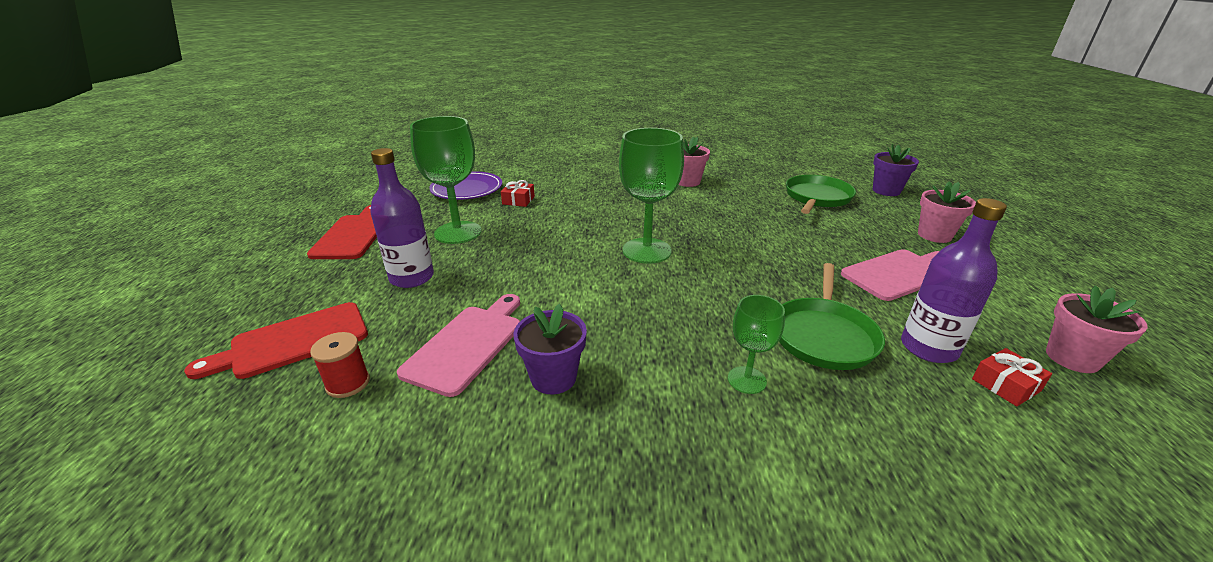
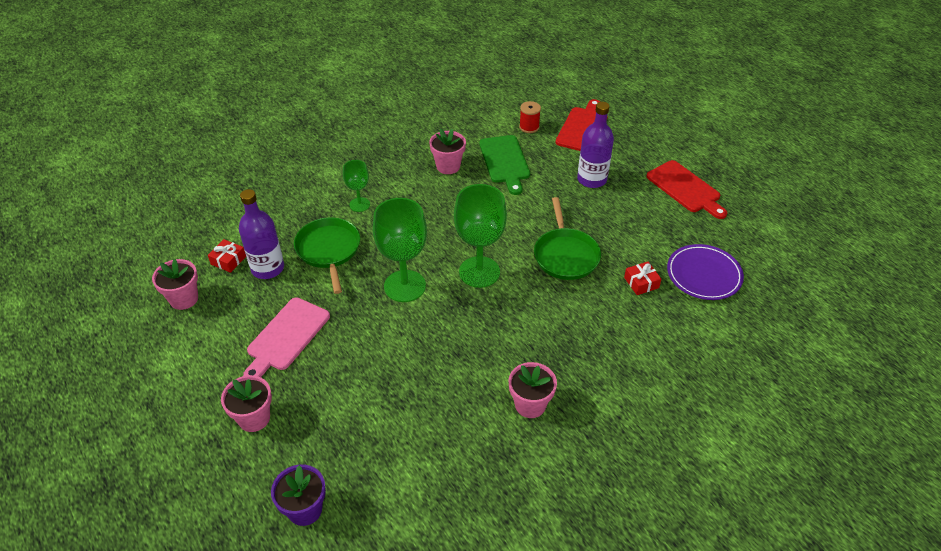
camera: 145 degrees right, 15 degrees up
(458, 232) = (626, 224): green goblet -> green goblet (405, 286)
(467, 344) = (505, 161): pink cutting board -> green cutting board
(553, 378) = (448, 166): purple flower pot -> pink flower pot
(817, 198) = (379, 442): green pan -> green pan (565, 255)

